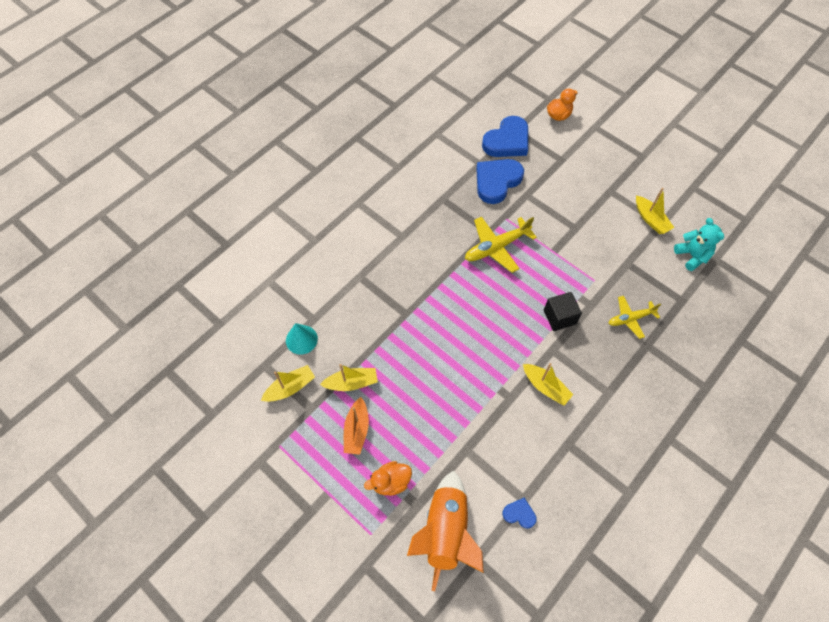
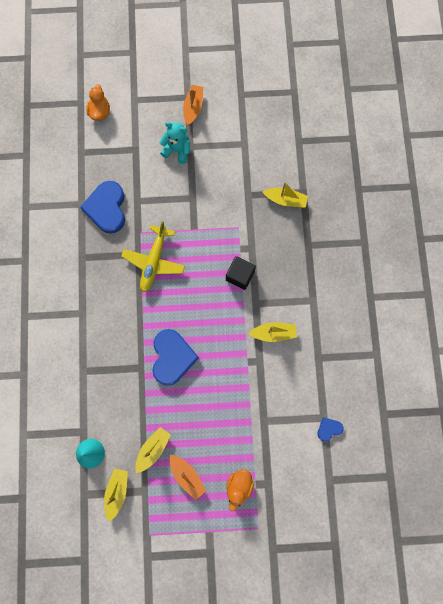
camera: 45 degrees left, 15 degrees up
(446, 531) = (298, 482): orange rocket -> none
(507, 141) = (83, 167): blue heart -> blue heart (172, 357)
(630, 318) = (283, 235): yellow plane -> none
(640, 166) = (193, 107): none -> orange boat
(650, 219) = (235, 146): yellow boat -> yellow boat (285, 200)
(692, 256) = (283, 152): turquoise teddy bear -> turquoise teddy bear (177, 150)

